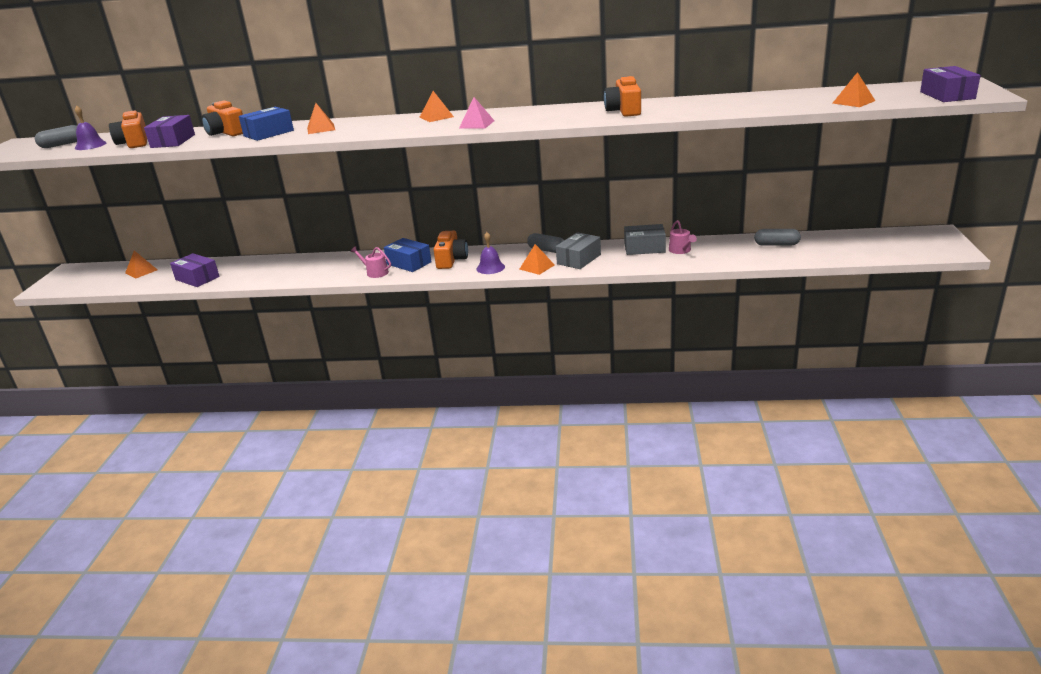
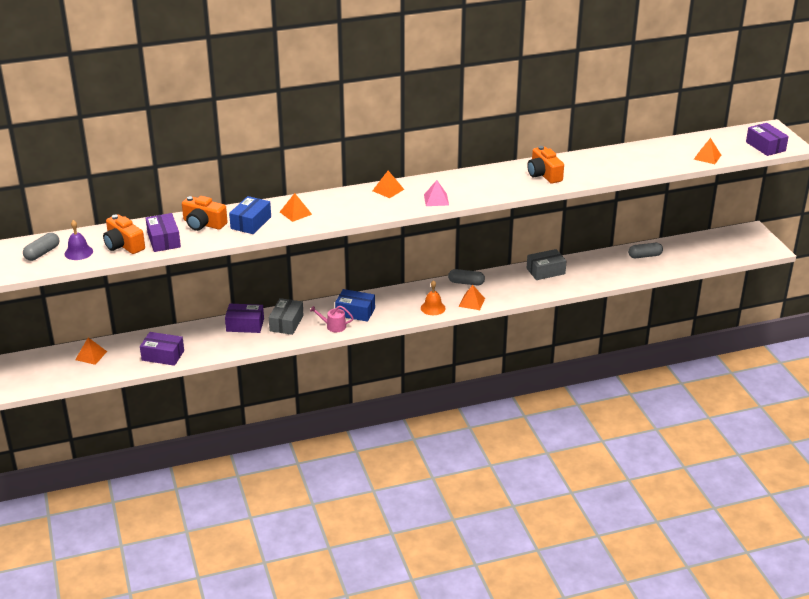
camera: 25 degrees left, 5 degrees up
(296, 263) = (245, 325): none -> purple box
(451, 259) = (390, 303): orange camera -> none
(490, 267) = (433, 308): purple bell -> orange bell
(579, 259) = (500, 289): grey box -> grey box (286, 323)
(681, 250) = (576, 270): pink watering can -> none

